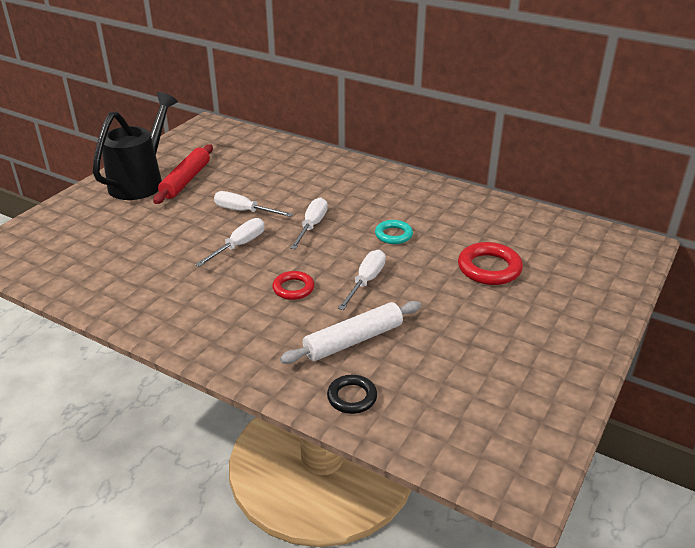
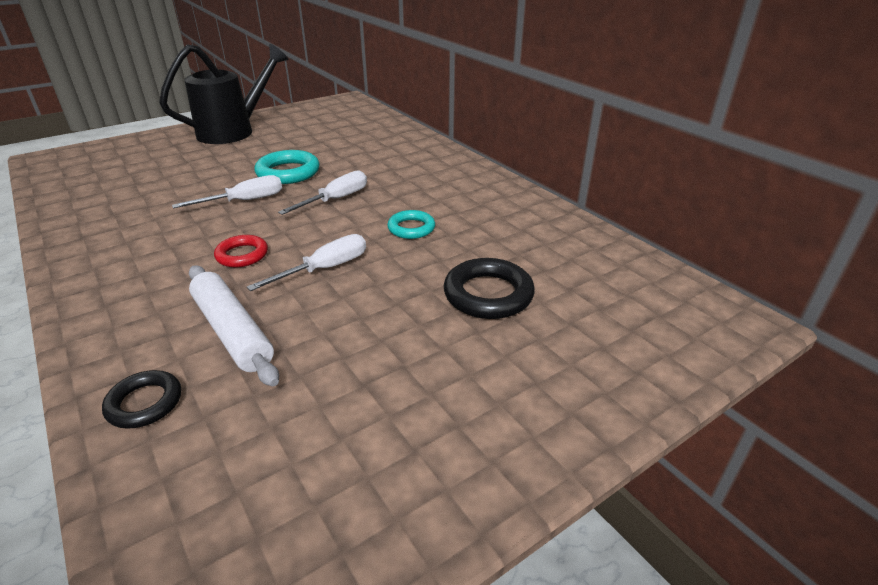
camera: 25 degrees right, 0 degrees up
(186, 180) = (271, 137): red rolling pin -> none
(244, 211) = (288, 172): white screwdriver -> turquoise ring
(353, 340) = (232, 332): white rolling pin -> white rolling pin turned 60 degrees clockwise
(489, 268) = (488, 294): red ring -> black ring

